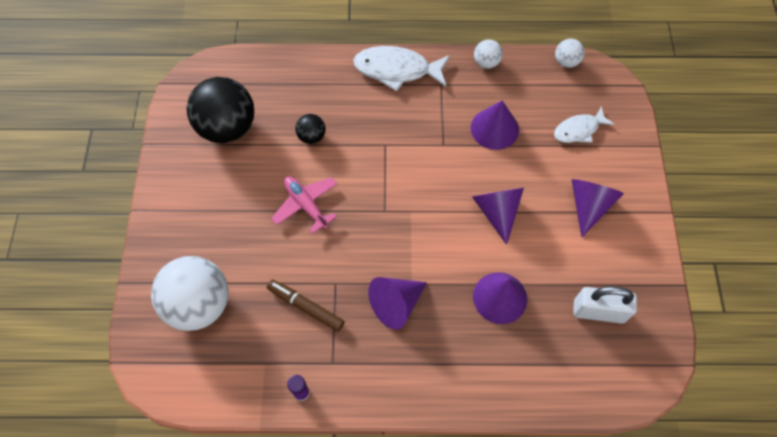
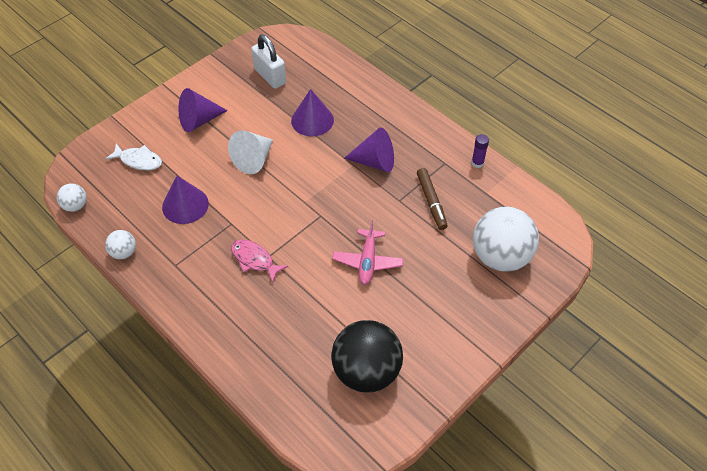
camera: 135 degrees left, 10 degrees down
(311, 136) = (311, 307): black ball -> none
(391, 134) = (254, 260): none -> pink fish
(397, 70) = (189, 304): white fish -> none
(497, 211) = (254, 159): purple cone -> white cone

